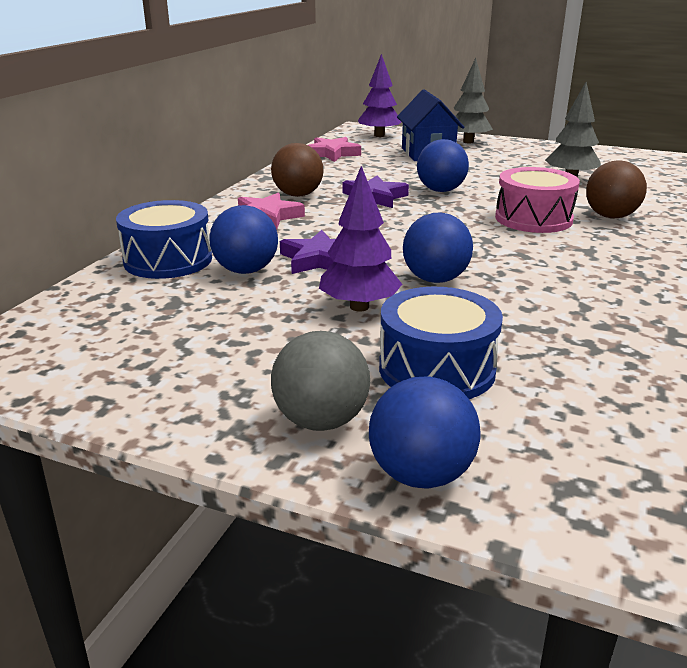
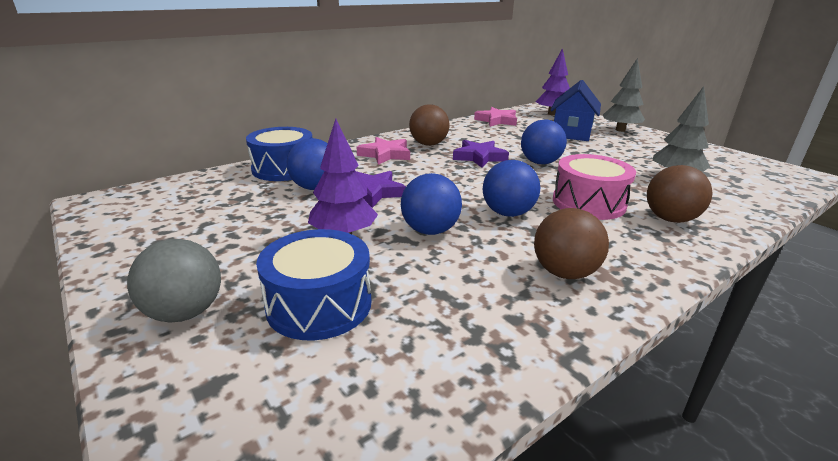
camera: 30 degrees right, 0 degrees up
(421, 475) = (171, 389): blue ball -> blue ball (507, 213)
(591, 281) = (564, 273): none -> brown ball

